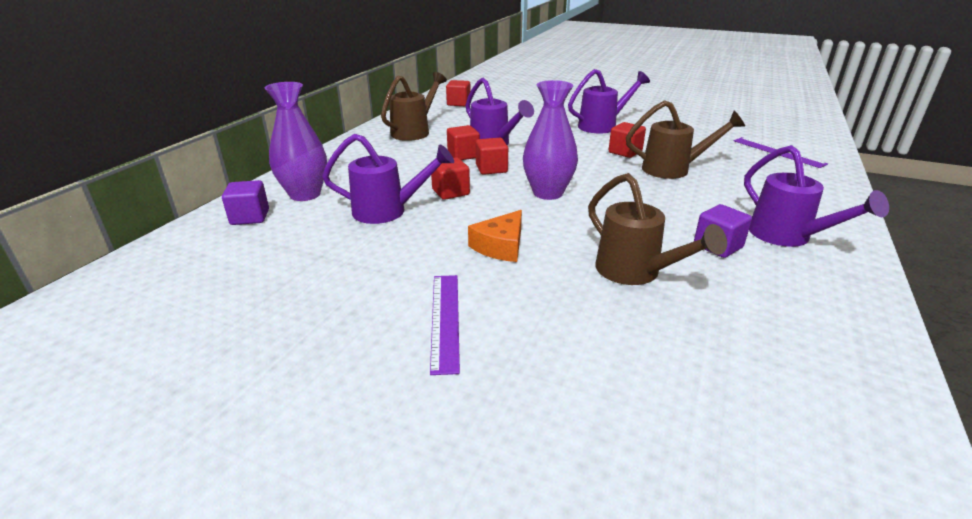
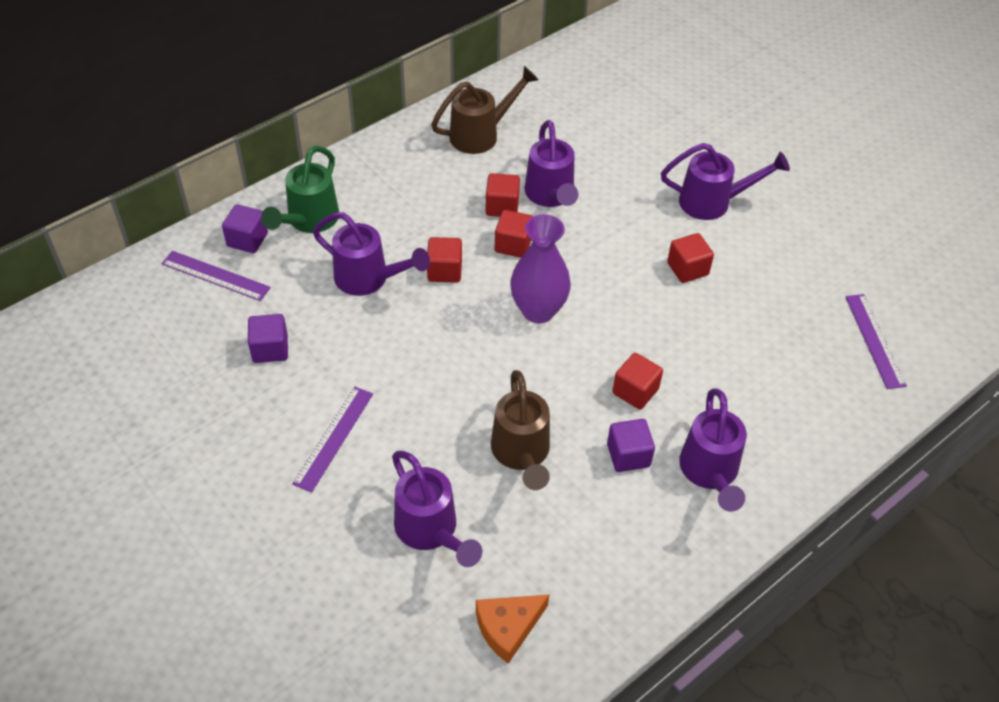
camera: 25 degrees right, 20 degrees up
(228, 245) = (215, 275): none -> purple ruler
(305, 194) = (309, 220): purple vase -> green watering can
(322, 277) = (270, 349): none -> purple cube
(458, 103) = (577, 81): red cube -> red cube (635, 391)
(500, 246) = (434, 371): orange cheese -> orange cheese (508, 628)
(621, 358) = (431, 531): none -> purple watering can
(673, 169) = (709, 323): brown watering can -> none

